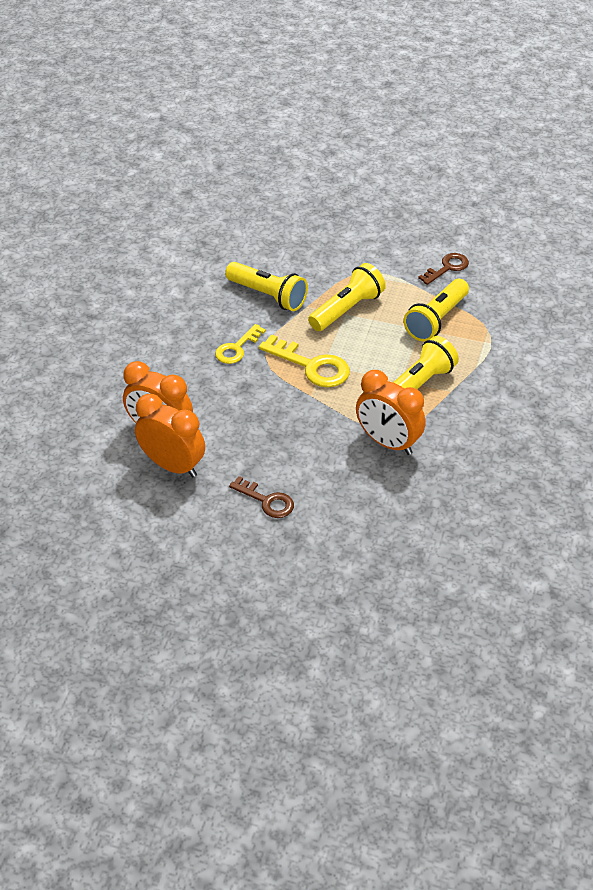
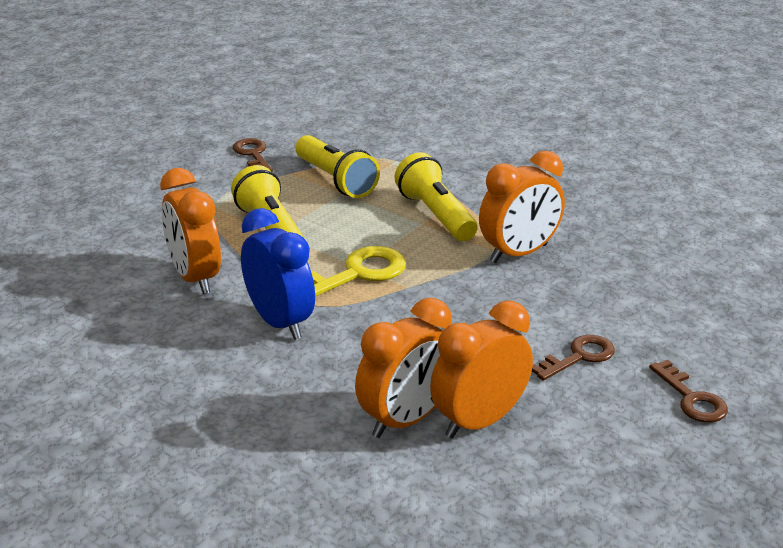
camera: 70 degrees left, 15 degrees down
(237, 348) = (279, 323): yellow key -> blue clock
(244, 569) = (691, 398): none -> brown key
(268, 295) = (194, 278): yellow flashlight -> orange clock

